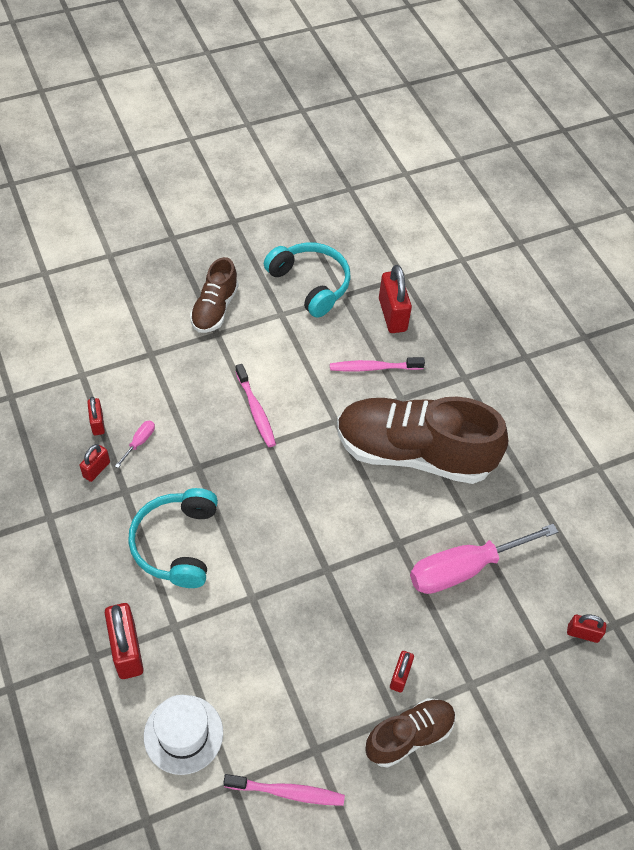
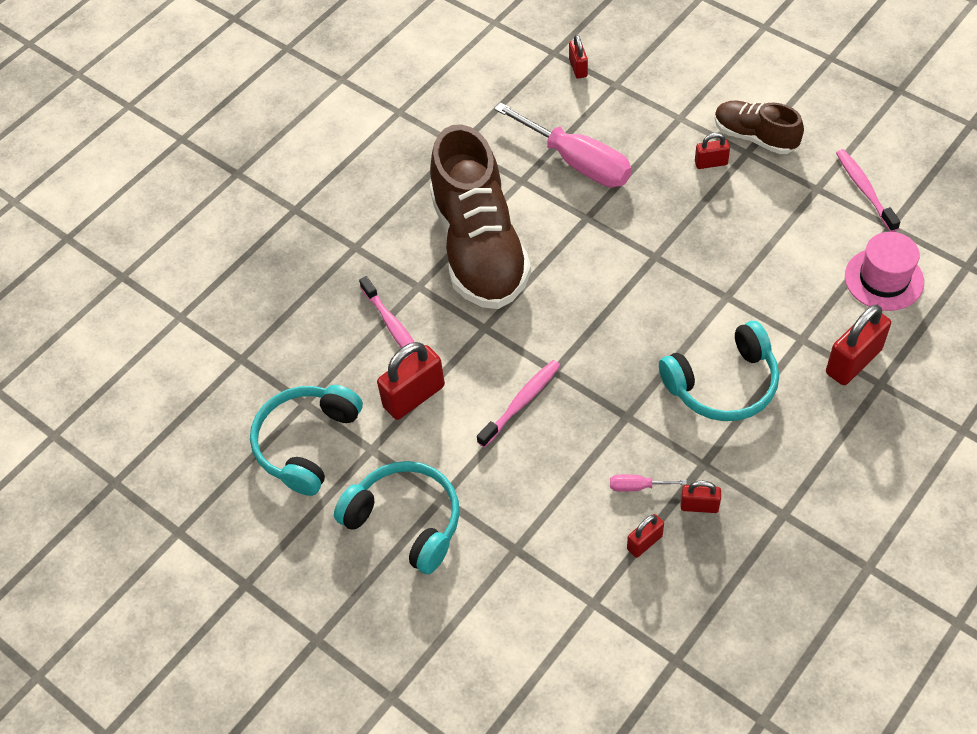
camera: 110 degrees left, 0 degrees up
(183, 734) = (884, 279): white hat -> pink hat
(215, 309) = (406, 521): brown shoe -> turquoise headphones
(392, 315) = (306, 343): red padlock -> red padlock (414, 396)

